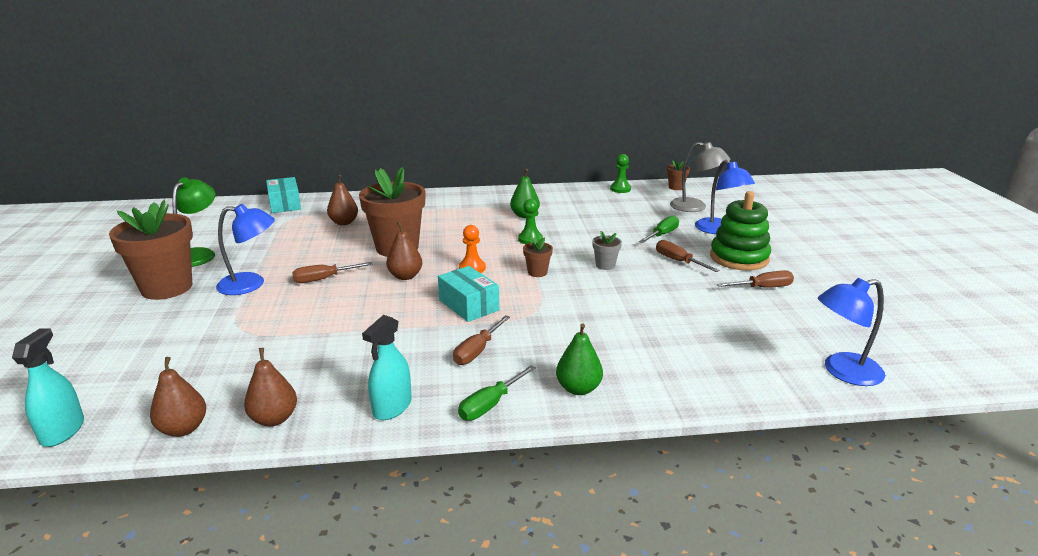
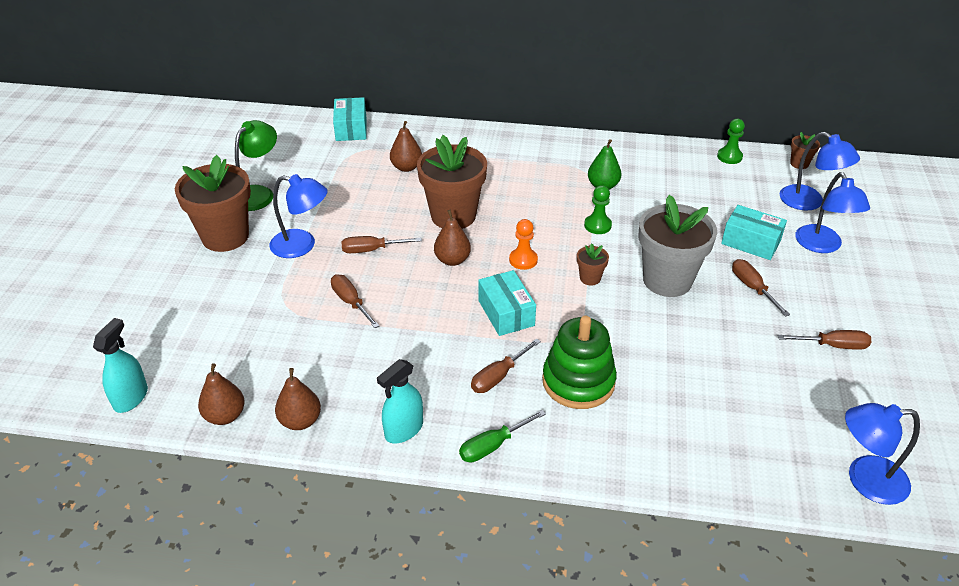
camera: 15 degrees right, 15 degrees up
(310, 318) = (350, 302): none -> brown screwdriver
(578, 388) = (582, 444): green pear -> none
(605, 265) = (667, 280): grey flower pot -> grey flower pot, size x2.32
(662, 234) = (751, 242): green screwdriver -> turquoise box
(695, 207) = (809, 202): grey lamp -> blue lamp
(739, 258) = (825, 295): green stacking toy -> green stacking toy (578, 382)

